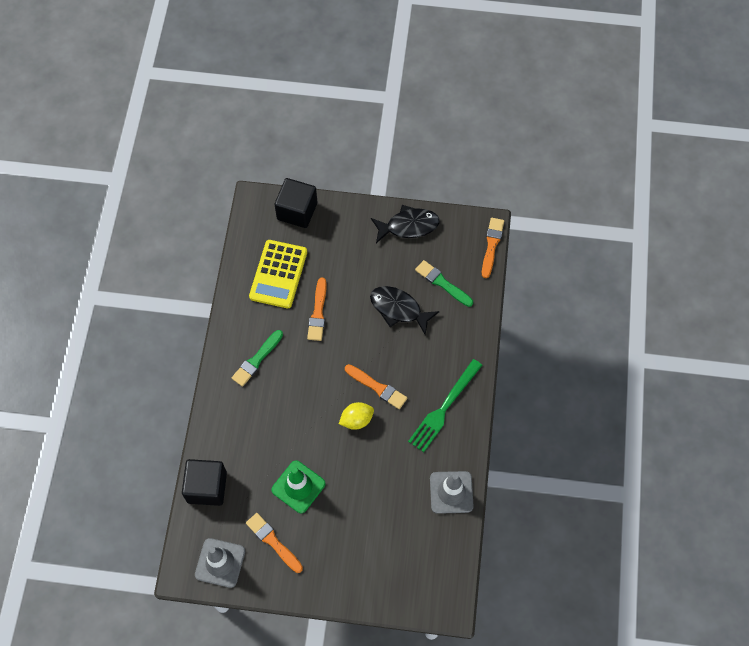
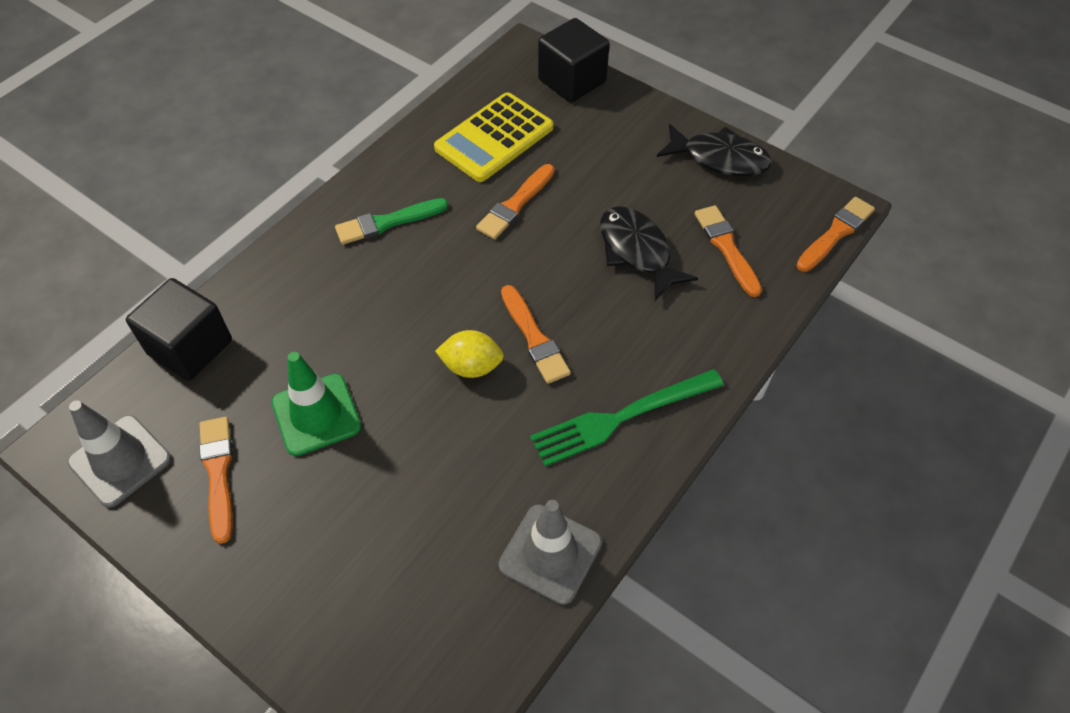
camera: 30 degrees right, 10 degrees down
(442, 283) = (726, 248): green brush -> orange brush

